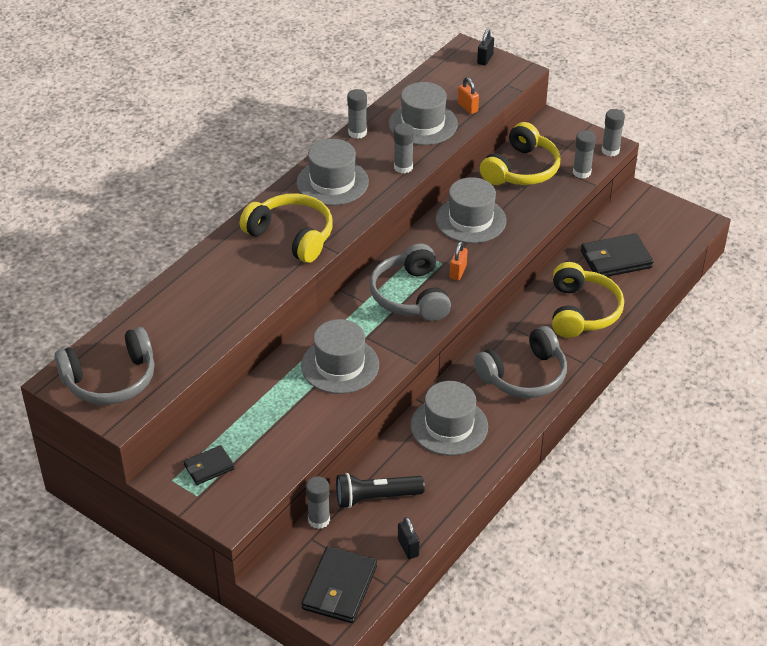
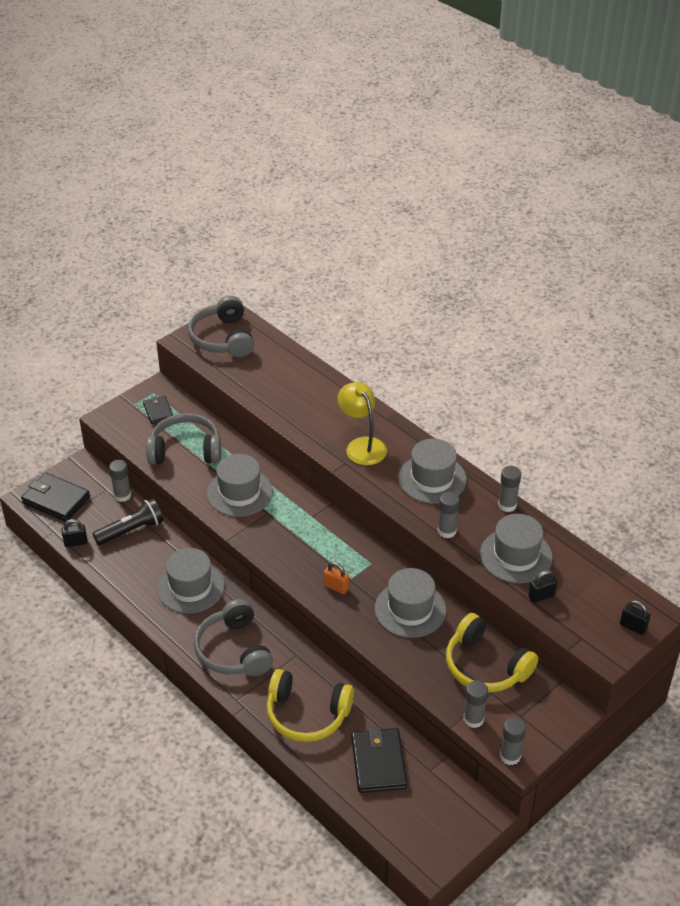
camera: 100 degrees right, 0 degrees up
(292, 236) = (362, 445): yellow headphones -> yellow lamp
(376, 497) = (131, 530): black flashlight -> black flashlight turned 60 degrees clockwise
(410, 295) = (312, 549): grey headphones -> grey headphones (185, 450)
(467, 107) = (541, 596): orange padlock -> black padlock

